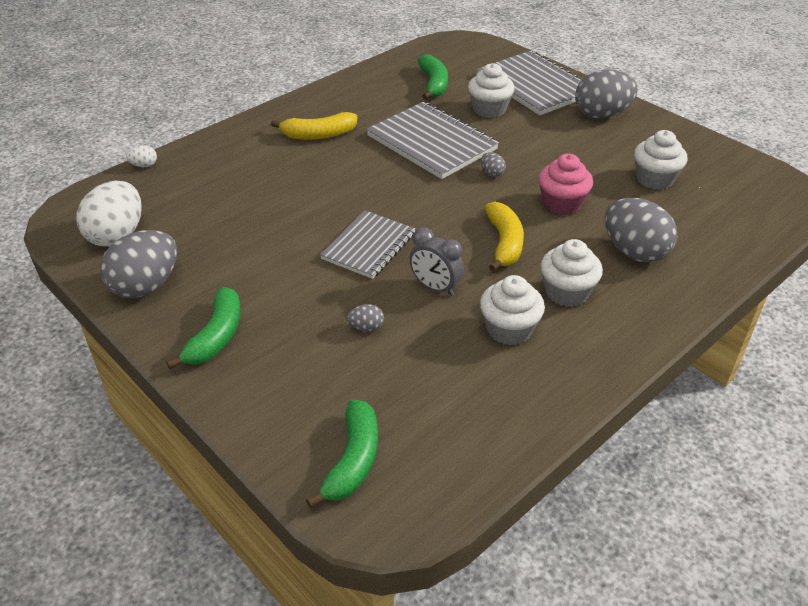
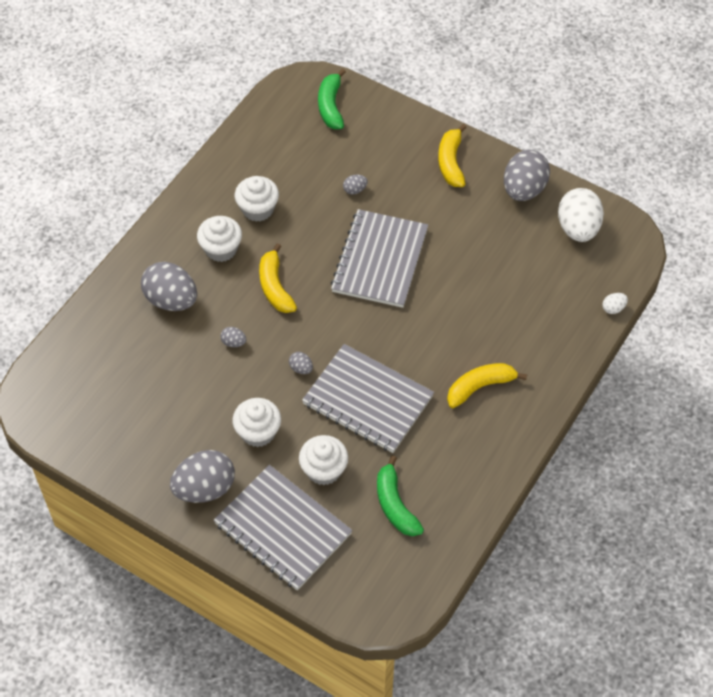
camera: 165 degrees right, 15 degrees up
(216, 336) = (451, 162): green banana -> yellow banana
(369, 246) = (379, 260): grey notebook -> grey notebook, size x1.52
(435, 287) = (317, 233): grey clock -> none
(562, 204) = (234, 342): pink cupcake -> grey egg
(654, 179) = (152, 394): white cupcake -> white cupcake (258, 432)

